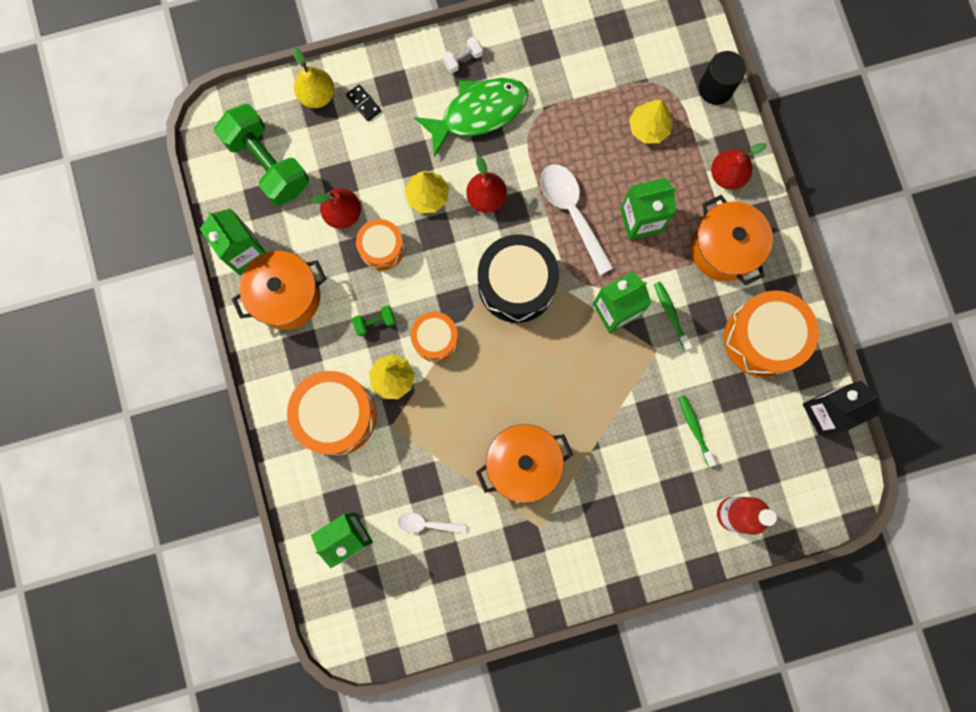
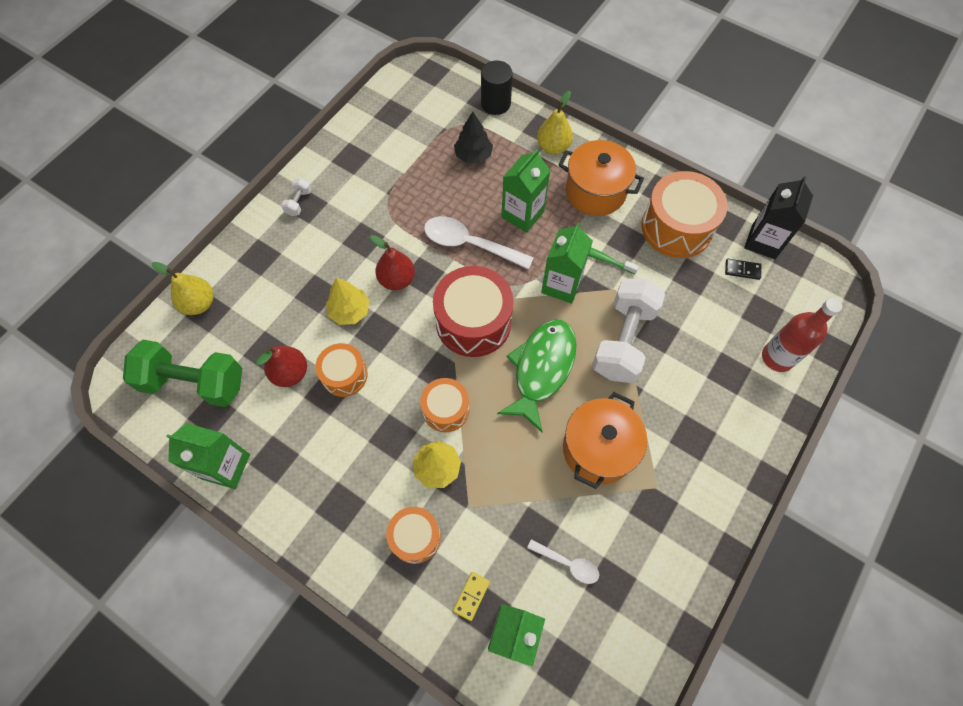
camera: 40 degrees left, 15 degrees down
(286, 296) = (292, 473): orange pot -> none
(336, 416) = (415, 537): orange drum -> orange drum, size x0.58
(342, 488) = (471, 596): none -> yellow domino
(363, 103) = (243, 283): black domino -> black domino (742, 270)
(375, 322) = (386, 435): green dumbbell -> none
(427, 524) = (568, 563): white spoon -> white spoon turned 120 degrees counterclockwise
(479, 113) = (341, 228): green fish -> green fish (541, 369)
(516, 284) = (473, 322): black drum -> red drum
(622, 397) = (623, 340): none -> white dumbbell
(648, 128) = (473, 155): yellow tree -> black tree
(694, 428) = (693, 320): green toothbrush -> none
(727, 175) = (553, 147): red pear -> yellow pear

